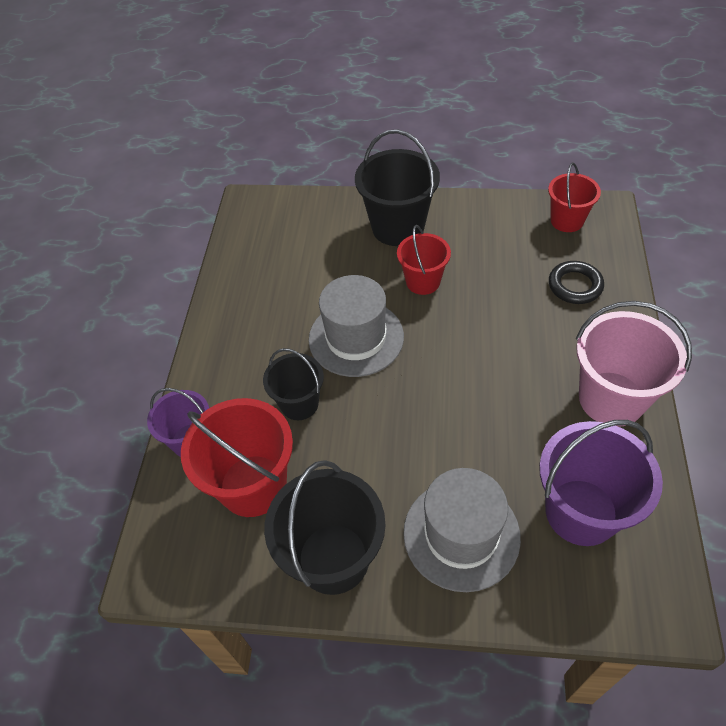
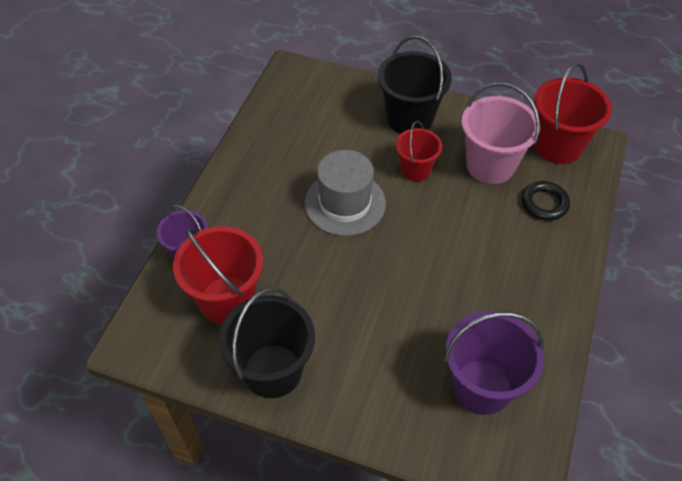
camera: 10 degrees right, 0 degrees up
(299, 404) = (282, 245): black bucket -> none
(461, 534) = (379, 379): grey hat -> none
(567, 221) = (558, 146): red bucket -> red bucket, size x1.64
(611, 399) = (540, 304): pink bucket -> pink bucket (490, 165)

